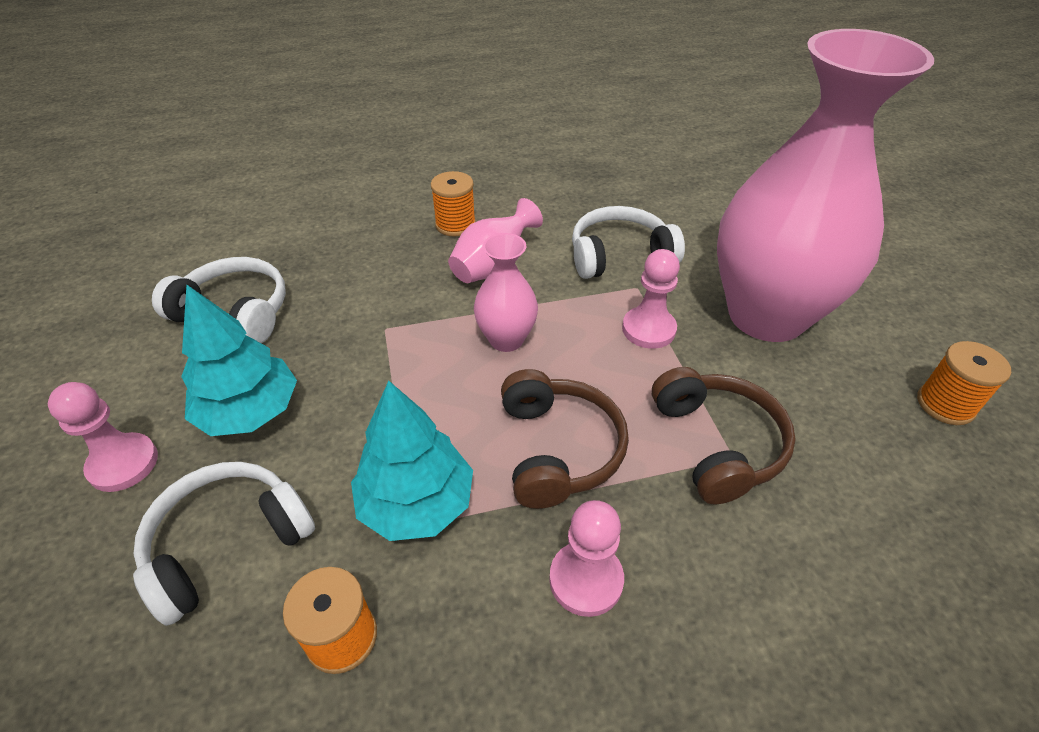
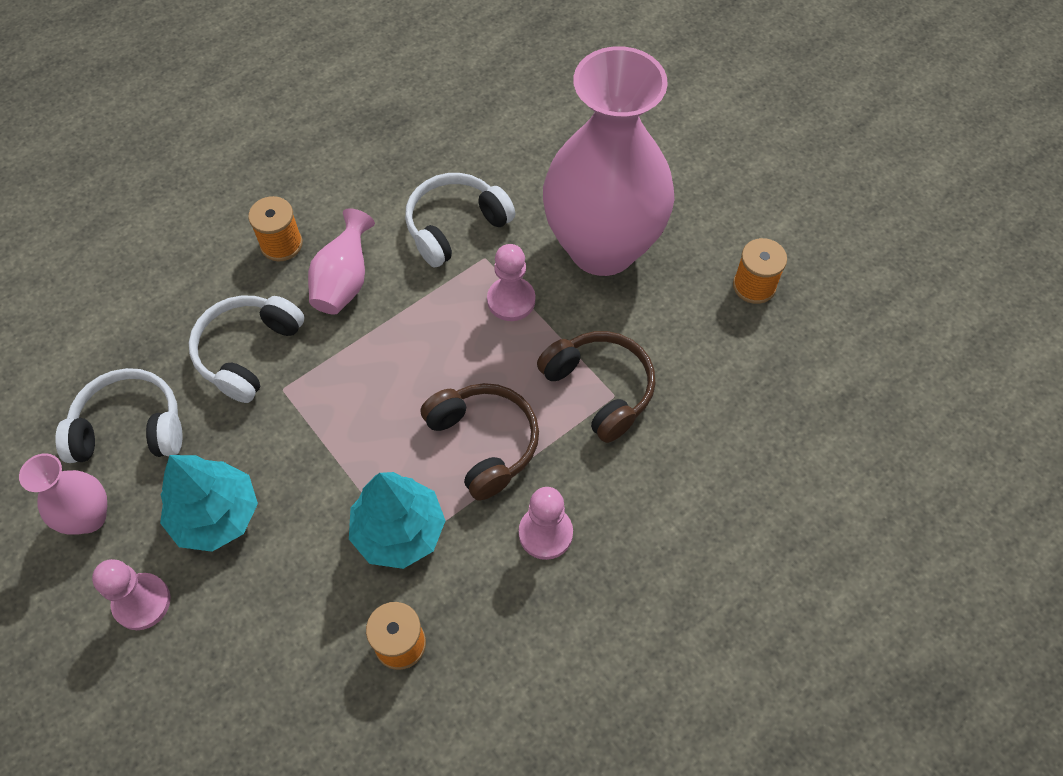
camera: 25 degrees left, 15 degrees up
(227, 543) = (275, 622): white headphones -> white headphones (247, 352)
(506, 339) = (396, 358): pink vase -> pink vase (89, 517)

